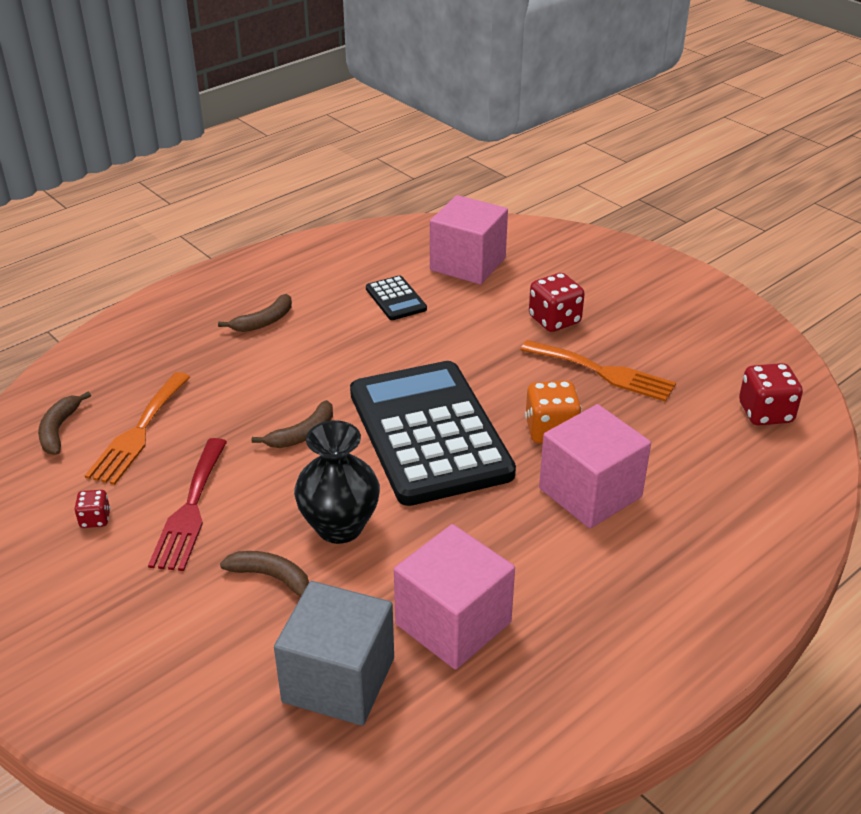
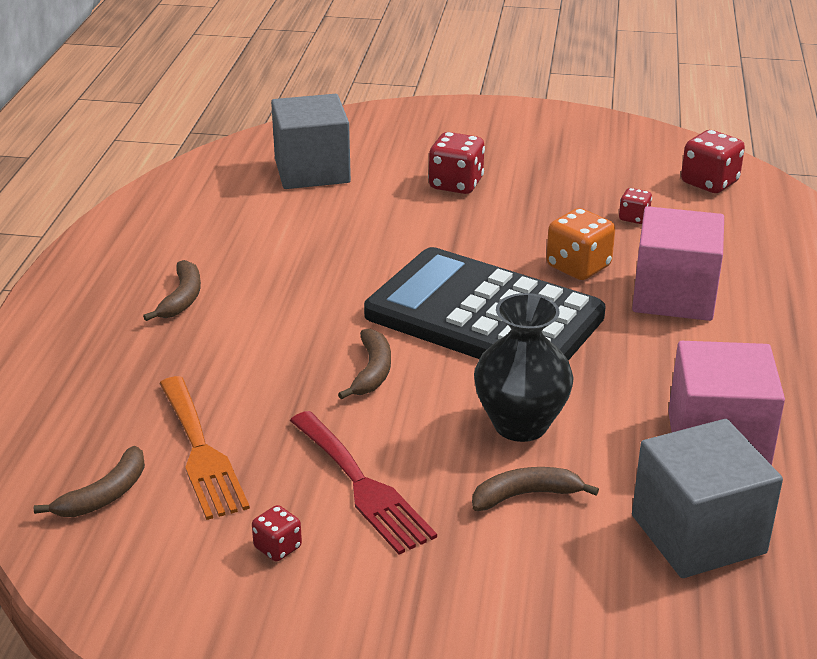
camera: 40 degrees left, 5 degrees down
(59, 430) = (104, 495): brown banana -> brown banana turned 105 degrees counterclockwise
(395, 299) = (287, 225): black calculator -> none
(468, 264) = (312, 171): pink cube -> grey cube
(603, 372) = (553, 206): orange fork -> none
(654, 412) = (634, 218): none -> red dice

